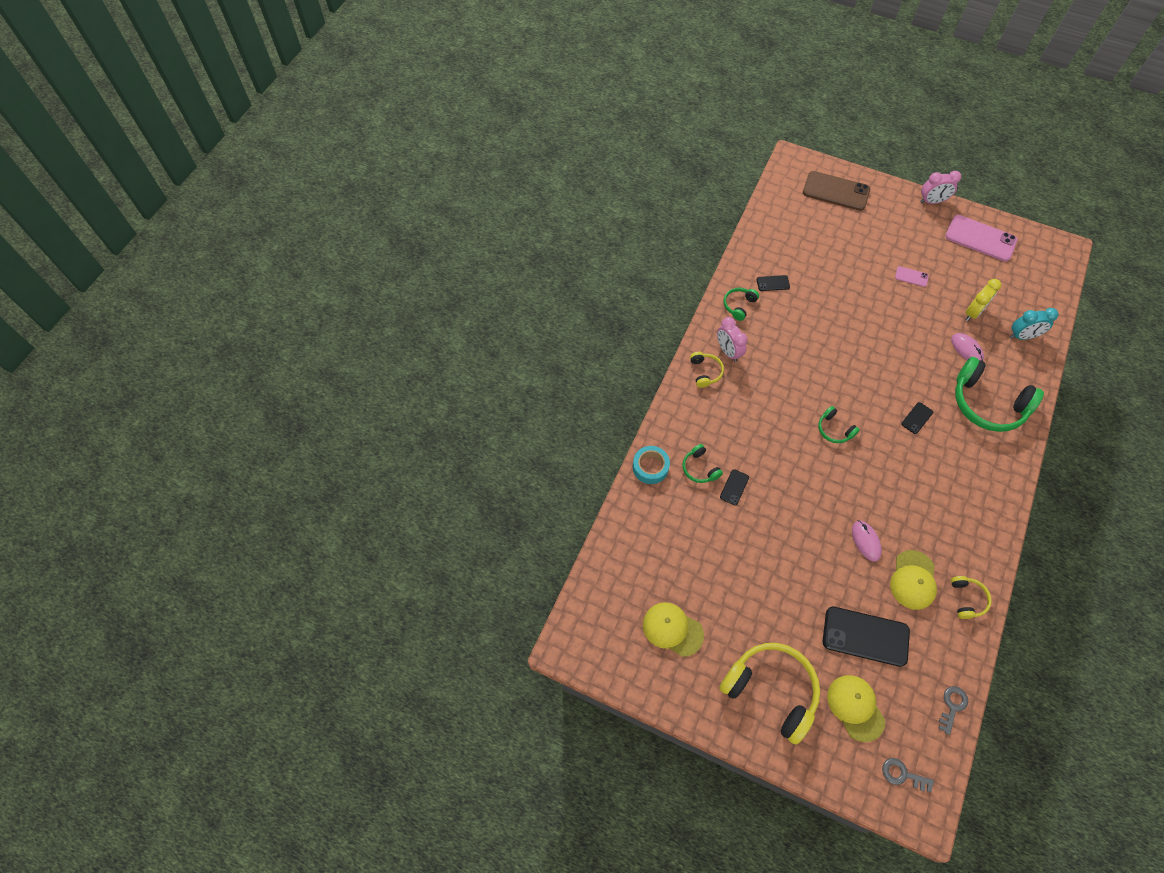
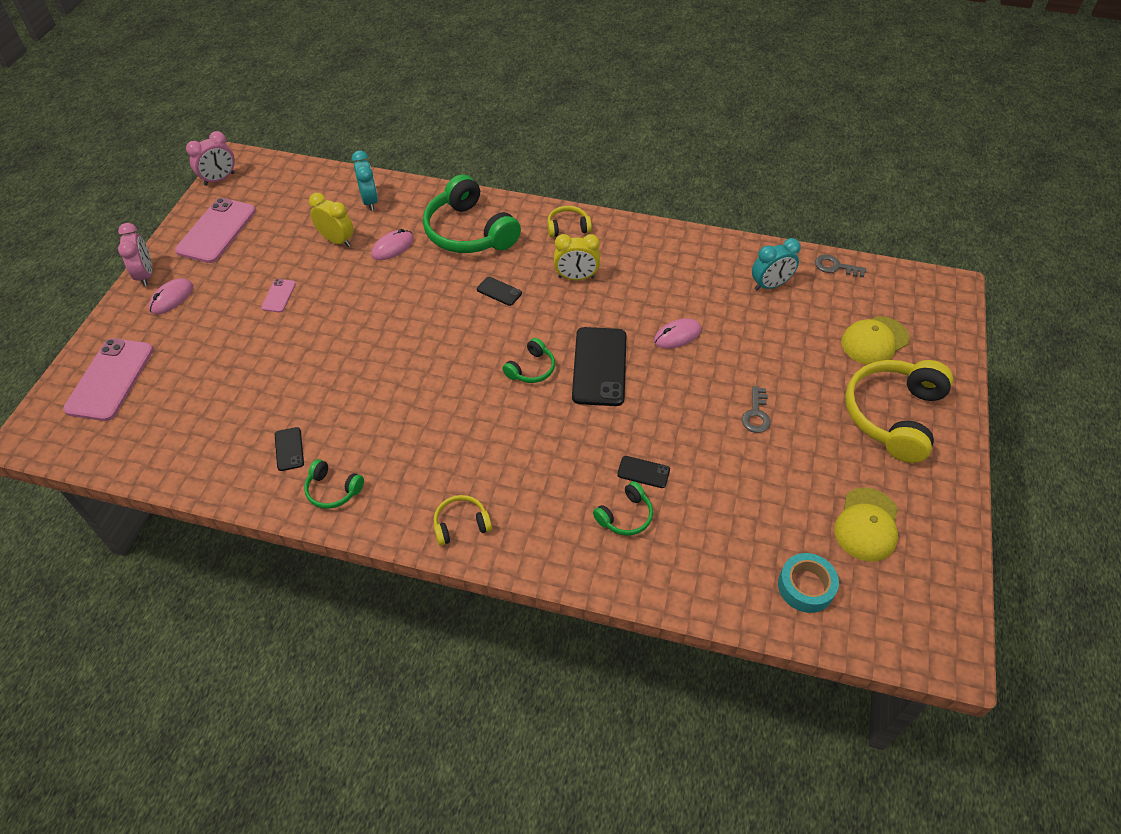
camera: 100 degrees left, 10 degrees down
(650, 467) = (640, 581): turquoise tape -> turquoise tape (805, 586)
(728, 351) = (420, 497): pink clock -> pink clock (219, 179)
(836, 191) = (110, 379): brown phone -> pink phone
(865, 636) = (792, 334): black phone -> black phone (599, 366)
(902, 774) = (922, 303): grey key -> grey key (756, 414)
(909, 217) = (172, 298): none -> pink mouse
(913, 580) = (710, 295): yellow cap -> none
(926, 636) = (770, 285): none -> turquoise clock
(934, 477) = (576, 277): none -> yellow clock
(967, 599) = (716, 254): yellow headphones -> yellow headphones (568, 227)
(987, 404) = (469, 232): green headphones -> green headphones turned 120 degrees clockwise

